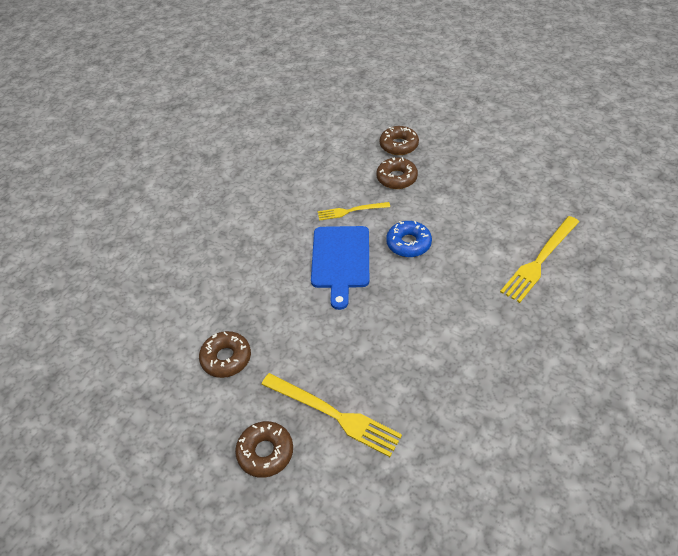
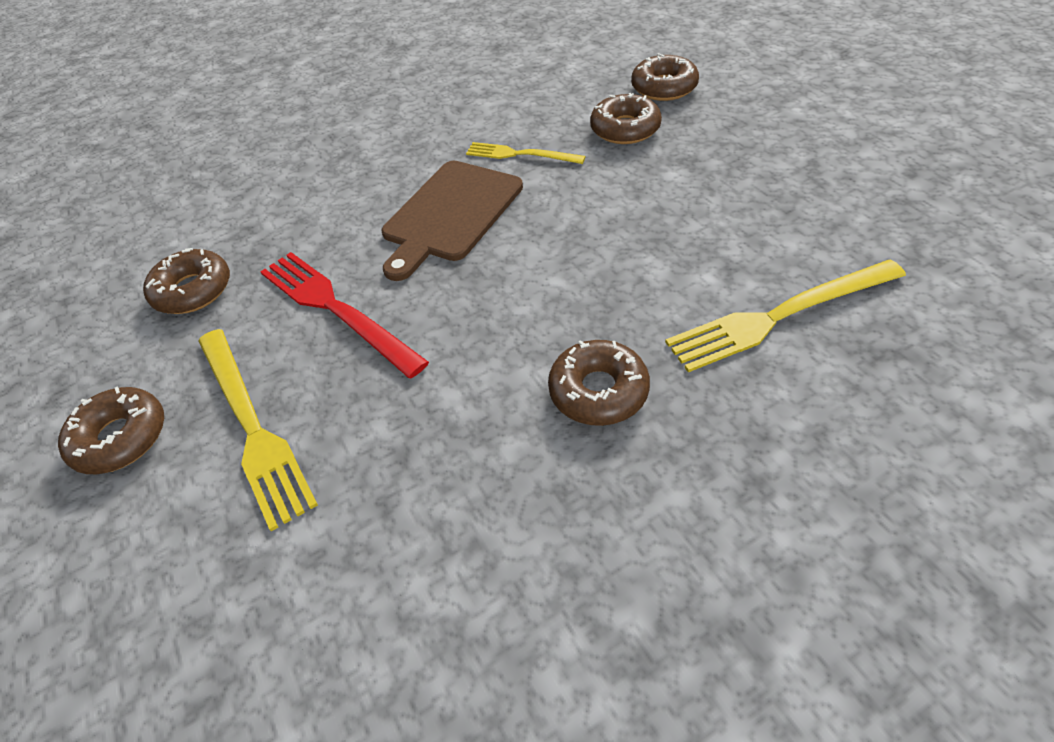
camera: 30 degrees right, 0 degrees up
(323, 337) = (336, 309): none -> red fork
(341, 260) = (450, 214): blue cutting board -> brown cutting board
(408, 243) = (569, 222): blue donut -> none
(488, 327) = (598, 391): none -> brown donut

